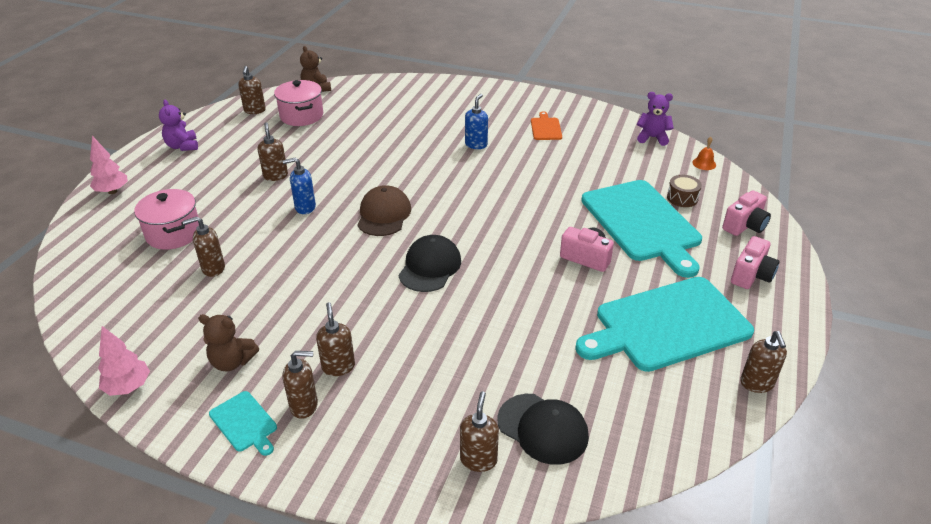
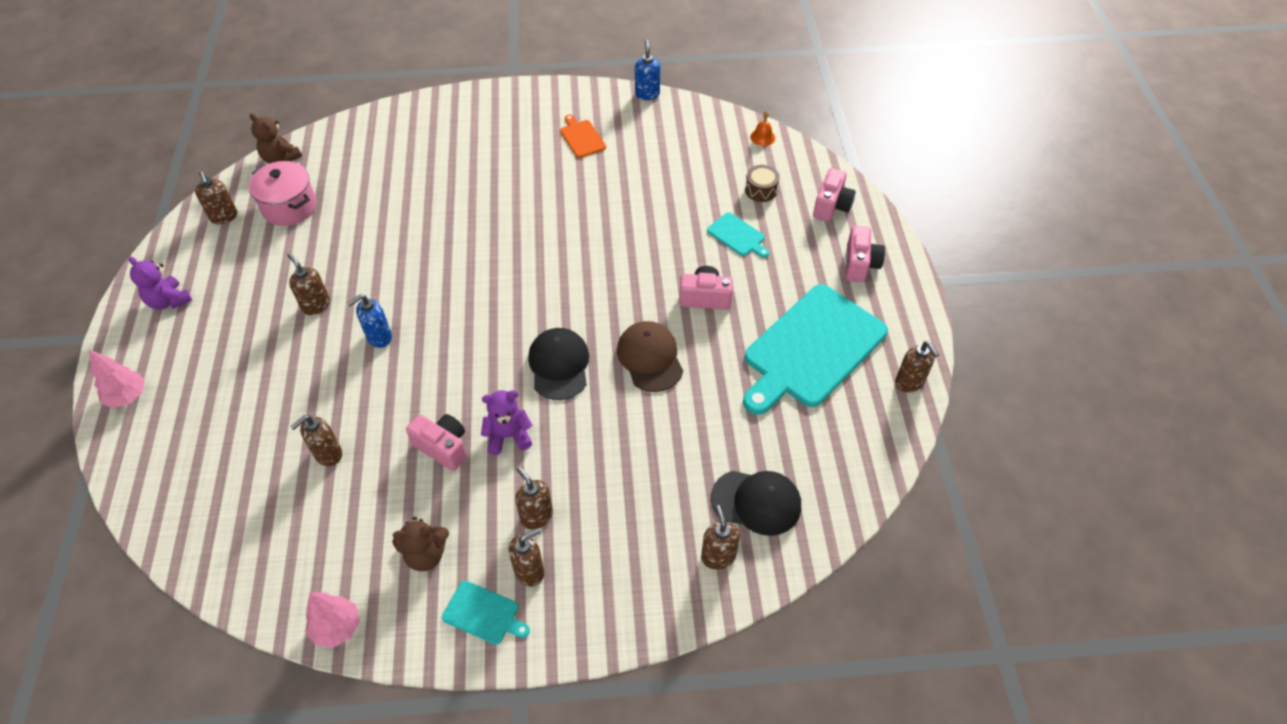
camera: 25 degrees left, 15 degrees up
(173, 233) = (249, 427): pink pot -> none
(299, 292) = (443, 447): none -> pink camera
(384, 215) = (472, 316): brown cap -> brown cap (650, 358)
(476, 145) = (519, 186): blue soap dispenser -> blue soap dispenser (647, 94)
(642, 223) = (737, 236): turquoise cutting board -> turquoise cutting board, size x0.42
(652, 138) = (698, 117): purple teddy bear -> purple teddy bear (508, 436)

